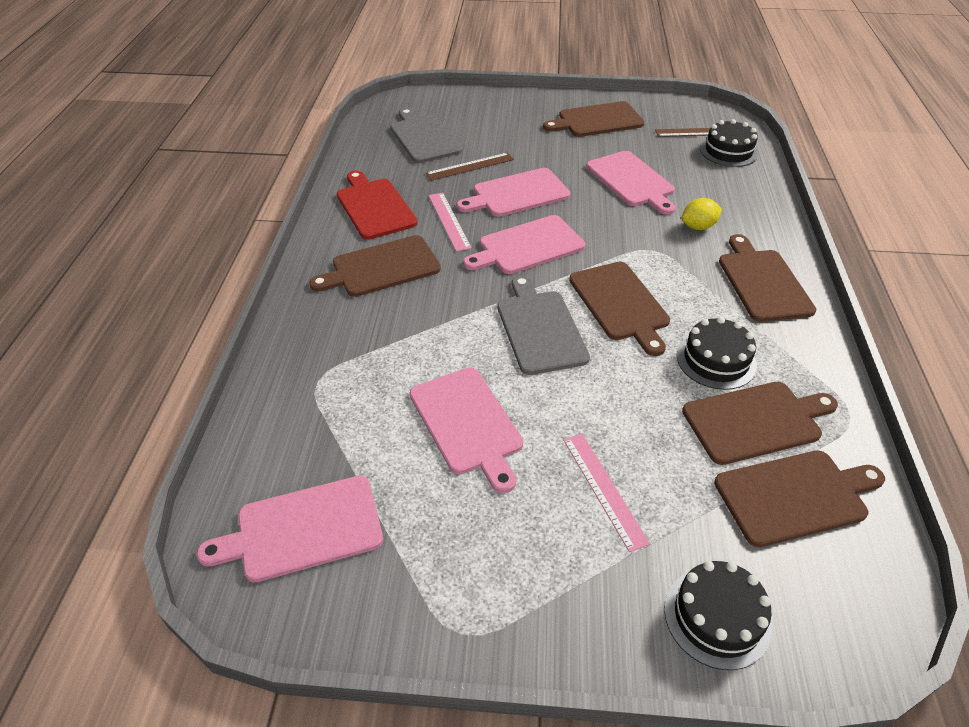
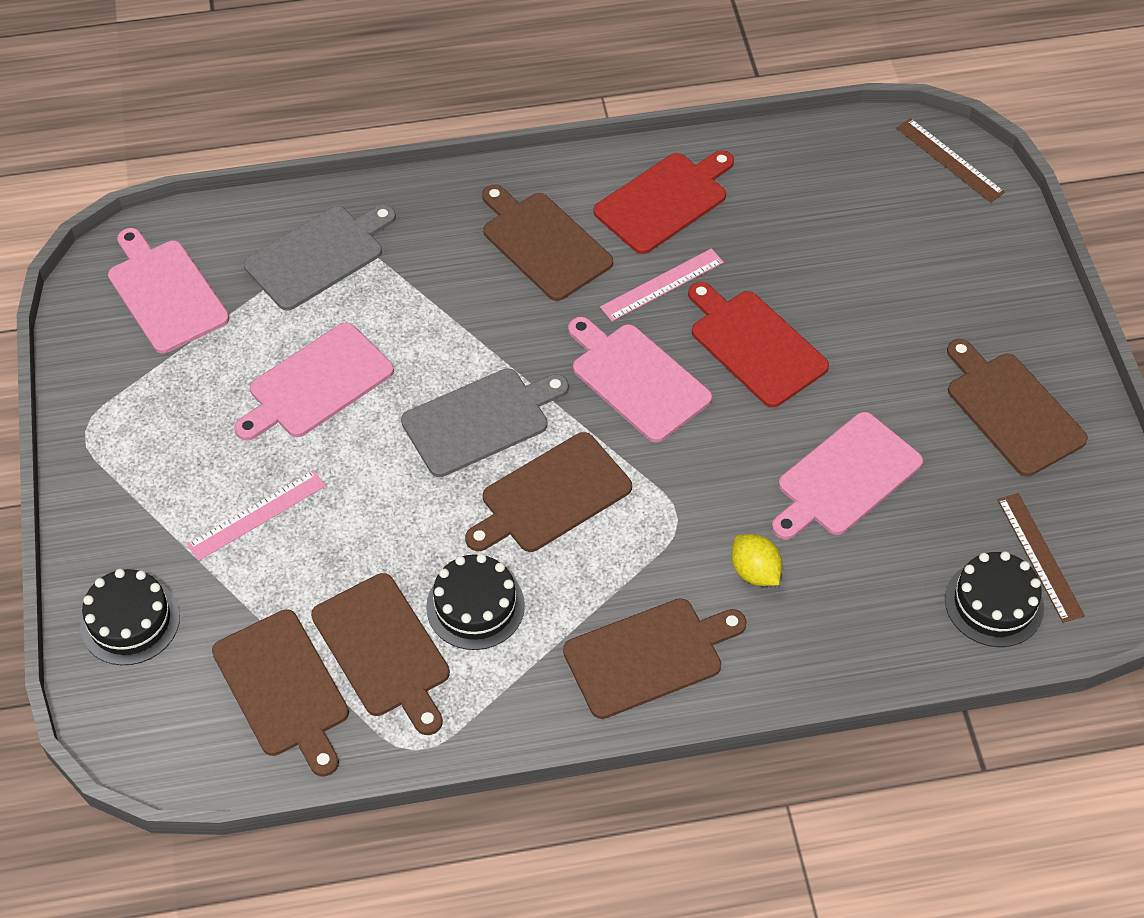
camera: 75 degrees right, 10 degrees up
(424, 137) = (858, 206): grey cutting board -> grey cutting board (319, 255)
(470, 166) = (803, 277): brown ruler -> brown ruler (949, 160)
(517, 194) = (754, 345): pink cutting board -> red cutting board

